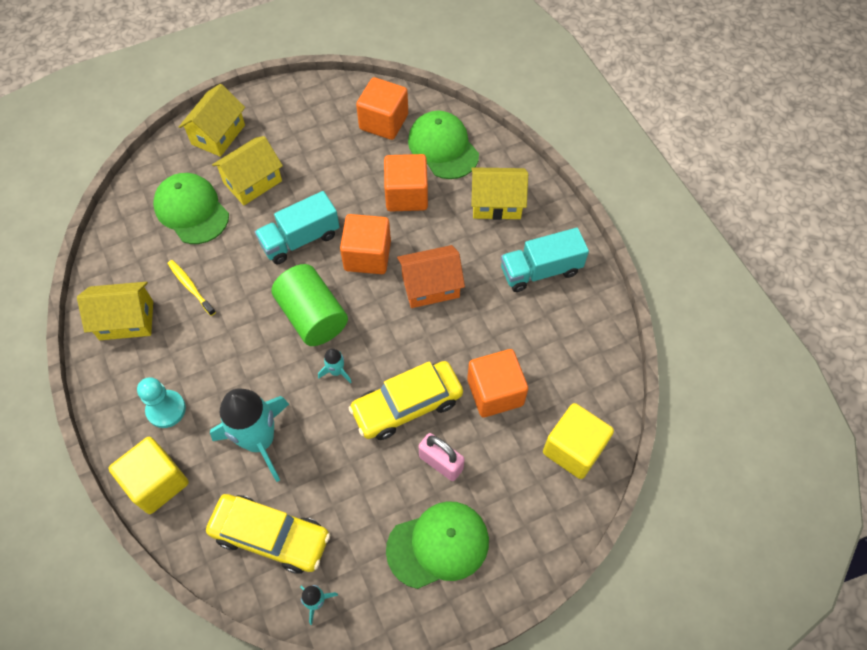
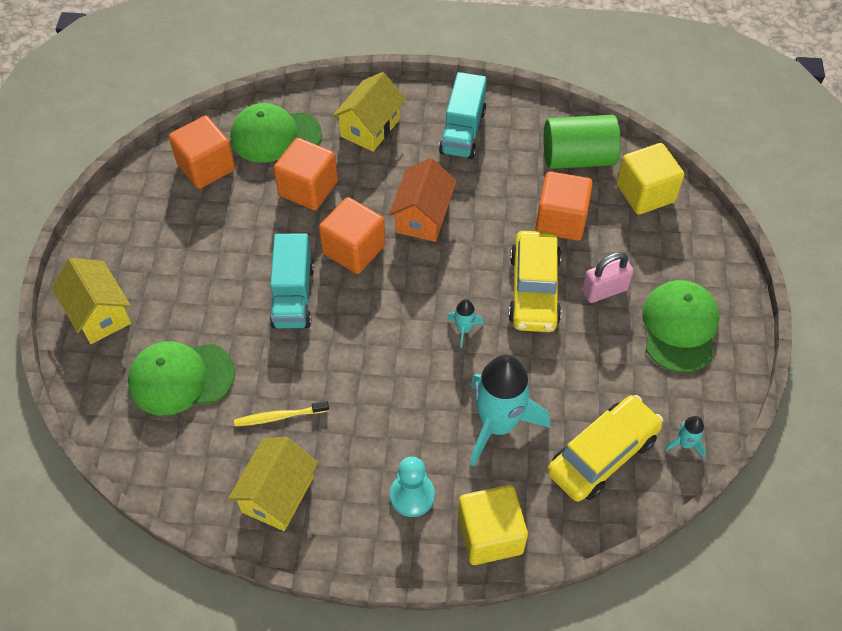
camera: 60 degrees left, 5 degrees down
(252, 182) = (189, 307): yellow house -> none
(312, 316) = (390, 323): green cylinder -> green cylinder (578, 158)

